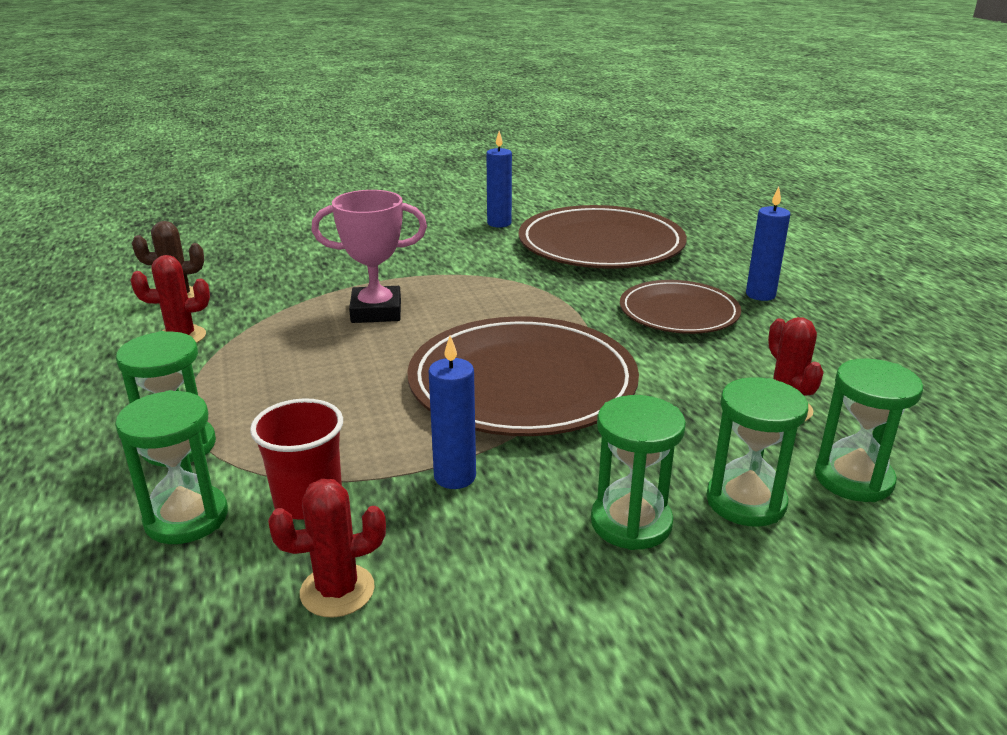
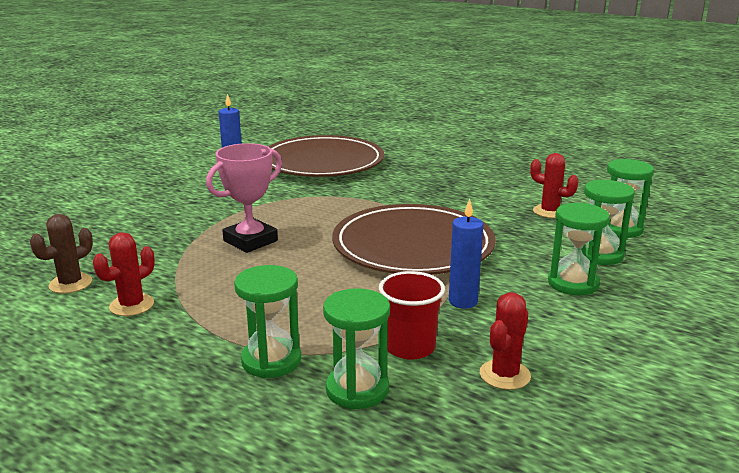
camera: 40 degrees left, 5 degrees down
(678, 312) = (428, 185): brown plate -> none
(760, 295) = (452, 164): blue candle -> none

